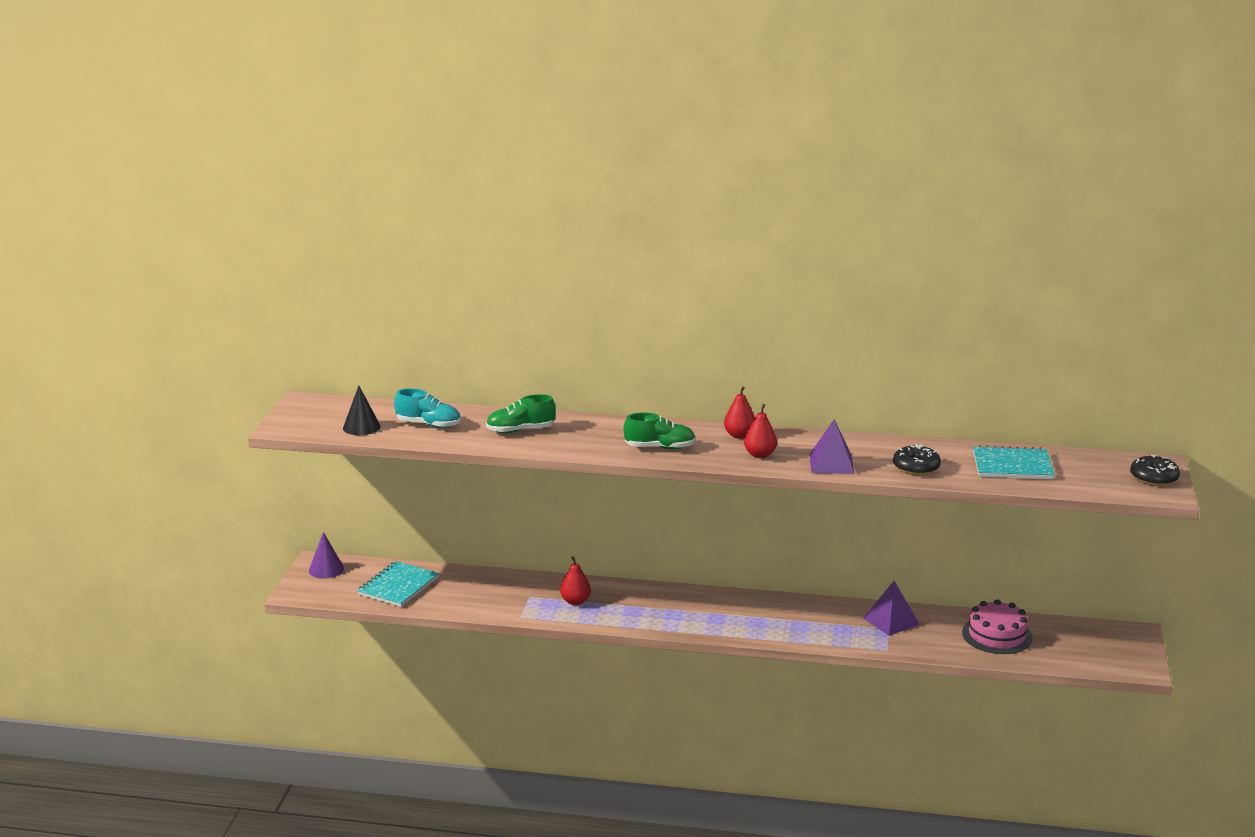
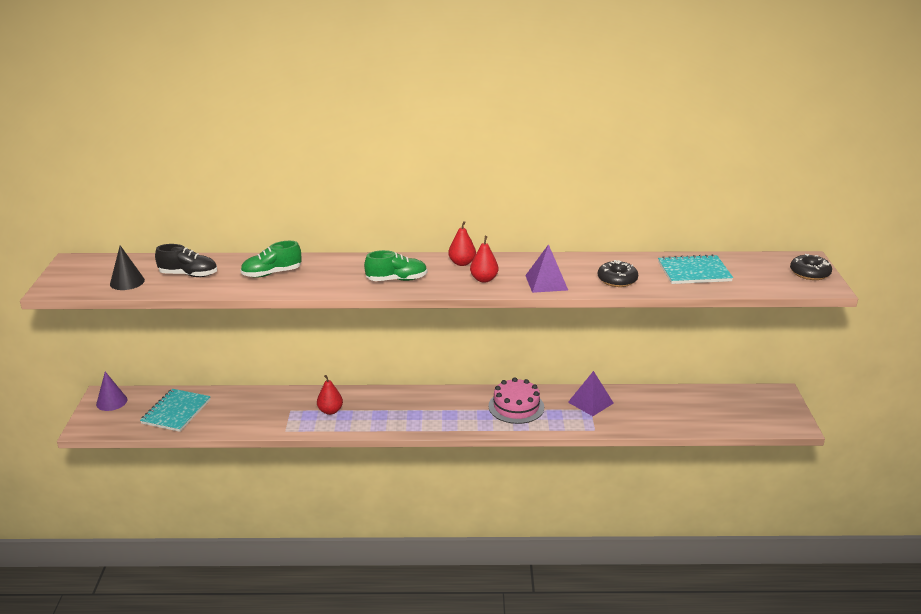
camera: 10 degrees left, 5 degrees up
(428, 425) = (188, 275): turquoise shoe -> black shoe
(997, 635) = (676, 407): pink cake -> pink cake (516, 406)

